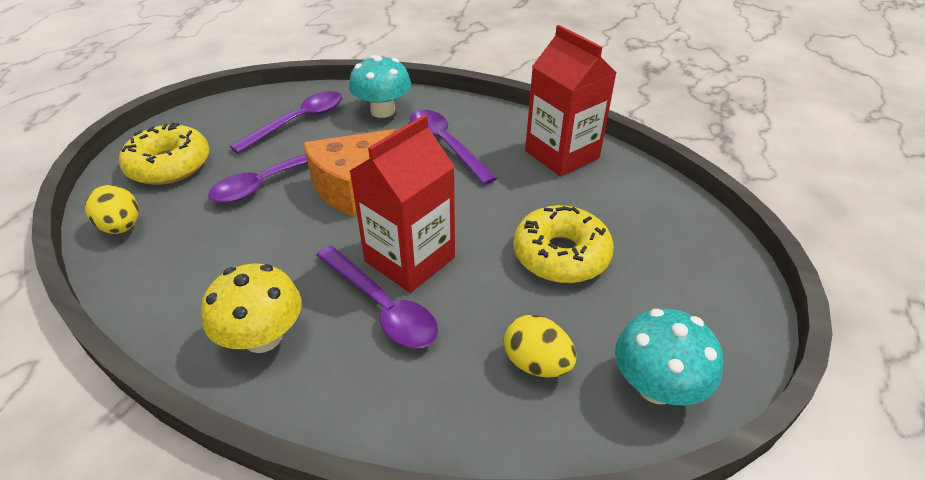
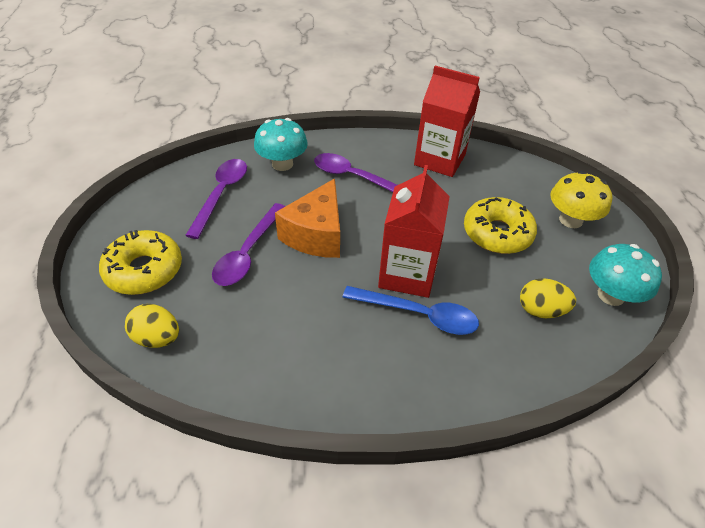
camera: 30 degrees left, 5 degrees up
(263, 337) = (359, 372): yellow mushroom -> yellow mushroom (570, 220)
(382, 306) = (418, 315): purple spoon -> blue spoon

